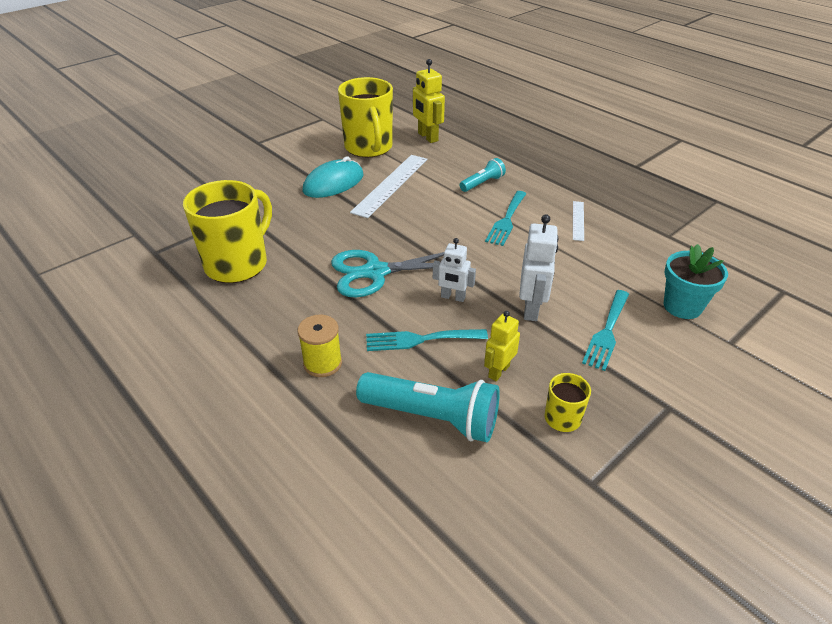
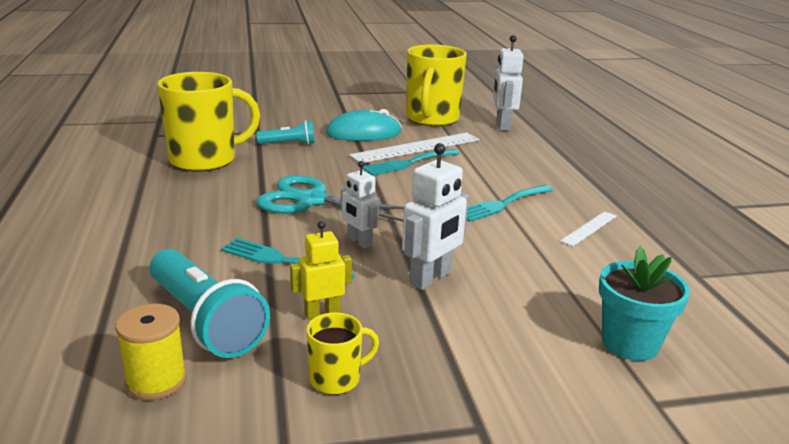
camera: 30 degrees right, 15 degrees down
(322, 363) = (171, 245): yellow spool -> yellow spool (156, 381)
(427, 137) = (502, 125): yellow robot -> white robot
(482, 183) = (514, 171): turquoise flashlight -> turquoise flashlight (289, 144)
(607, 332) = (493, 329): turquoise fork -> turquoise fork (408, 163)

